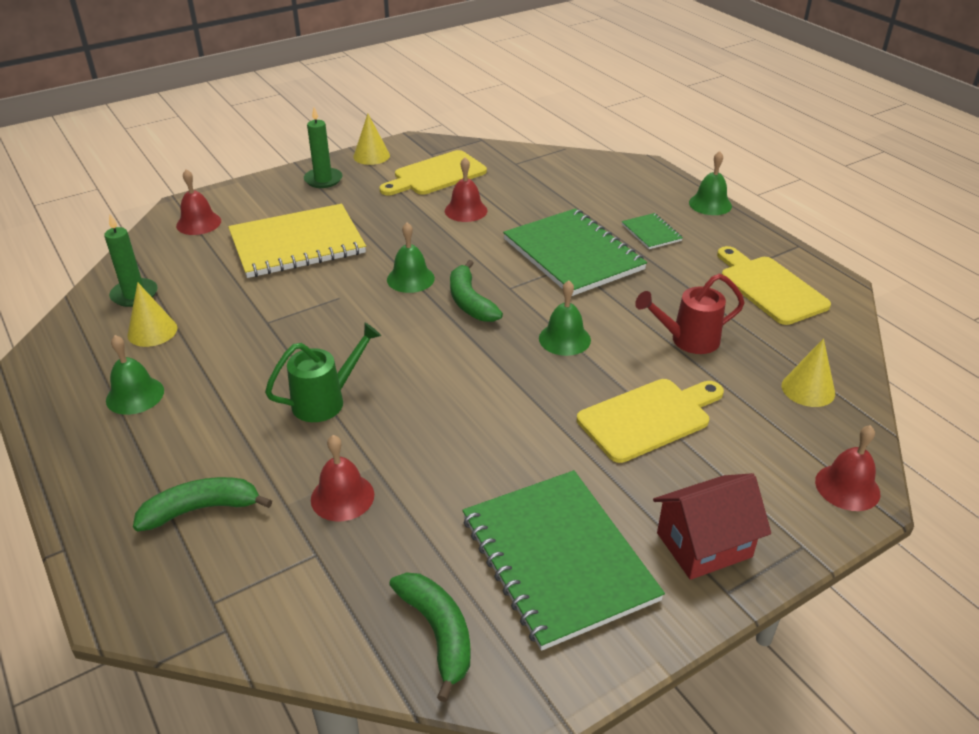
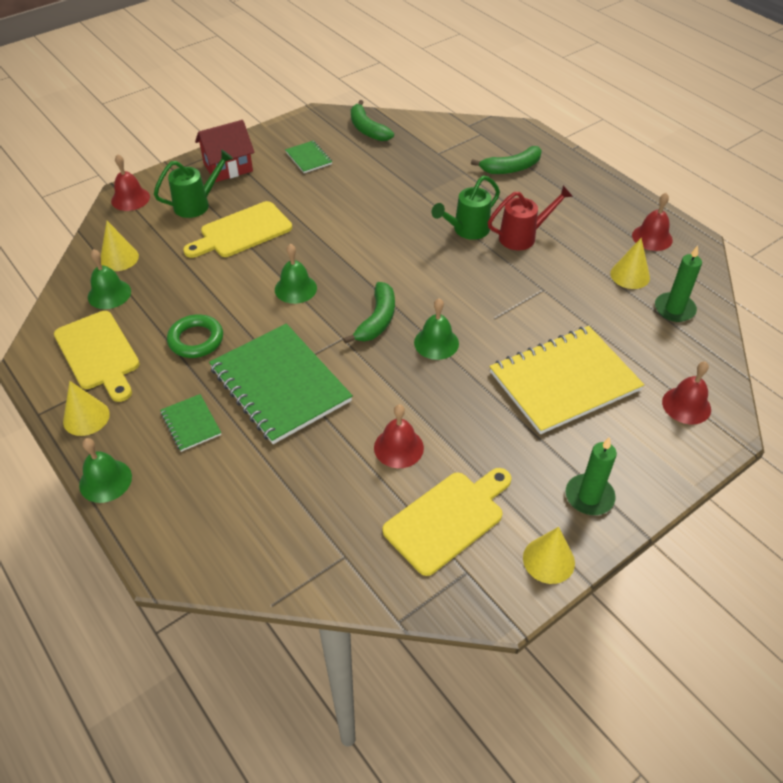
camera: 175 degrees right, 10 degrees up
(135, 395) = (601, 226): green bell -> green bell (109, 294)
(342, 497) = (433, 178): red bell -> red bell (652, 237)
(470, 302) = (377, 320): green banana -> green banana turned 45 degrees clockwise
(558, 558) = (308, 158): green notebook -> green notebook, size x0.45
(669, 294) = (196, 340): none -> green ring
(688, 340) = (194, 293): red watering can -> red watering can (522, 237)
(733, 469) = (196, 204): none -> green watering can
(751, 241) = (86, 417): none -> yellow cone

